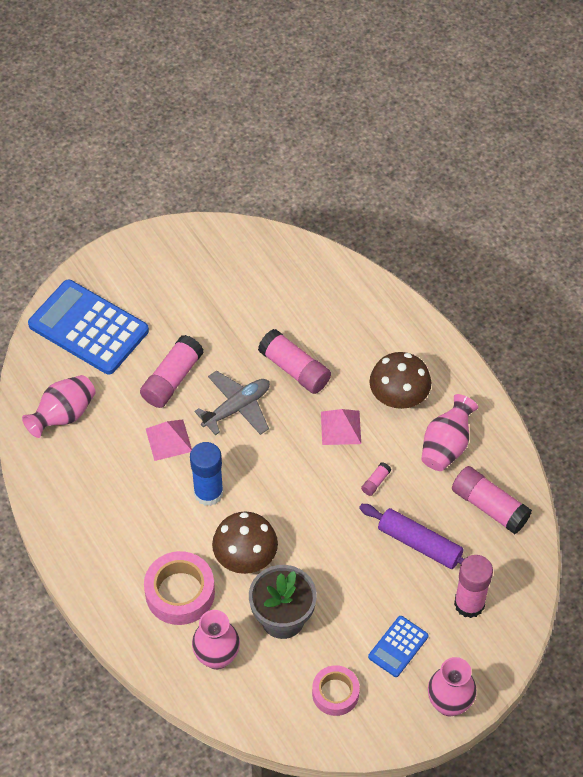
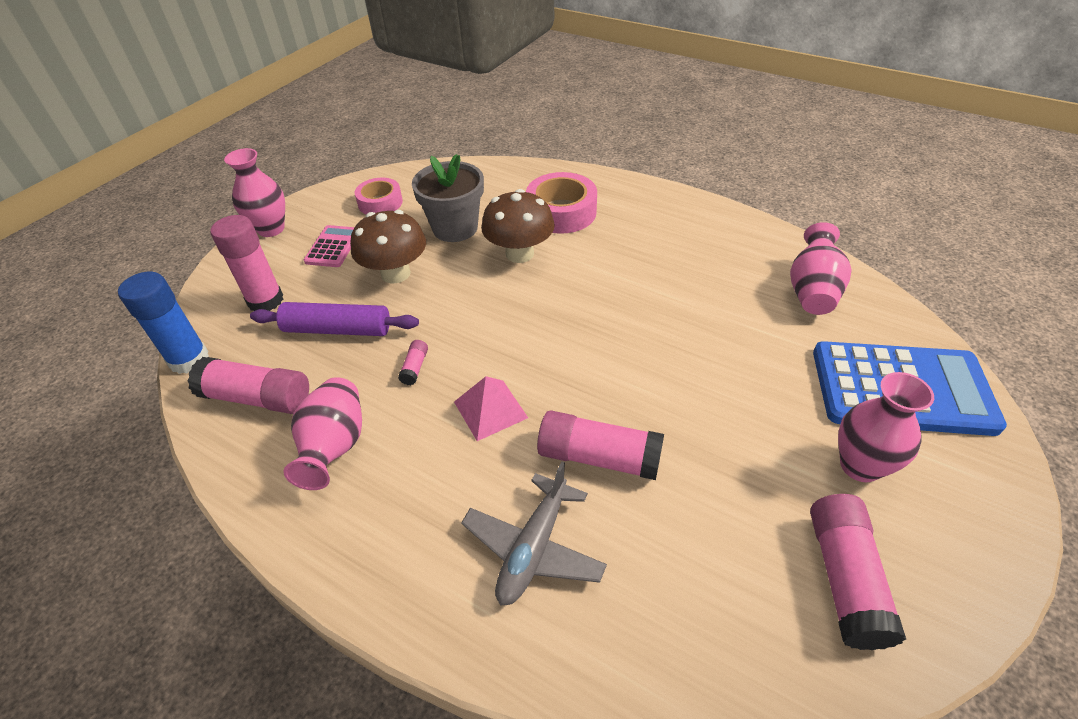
camera: 155 degrees right, 10 degrees down
(168, 440) = (682, 314): pink pyramid -> none
(172, 379) = (740, 375): pink glue stick -> pink glue stick (845, 579)
(208, 493) = (597, 287): blue glue stick -> blue glue stick (189, 359)
(217, 657) = (497, 189): pink vase -> pink vase (860, 465)
(237, 408) = (635, 377): grey plane -> grey plane (534, 548)
(398, 398) = (428, 483): brown mushroom -> brown mushroom (395, 273)
(398, 646) = (333, 247): blue calculator -> pink calculator

